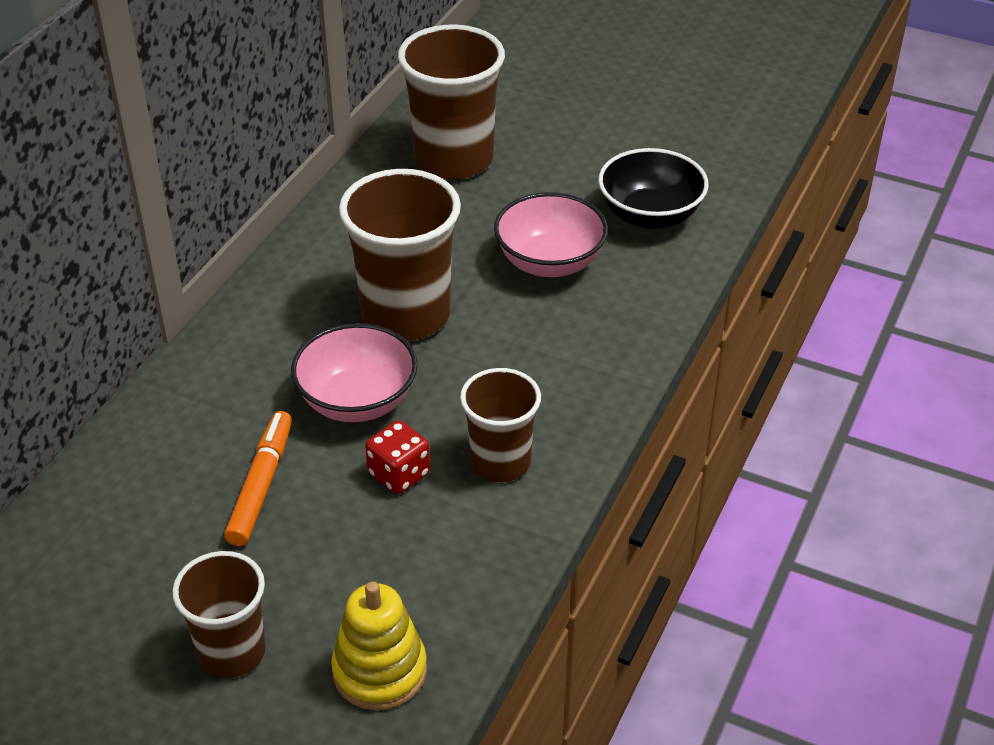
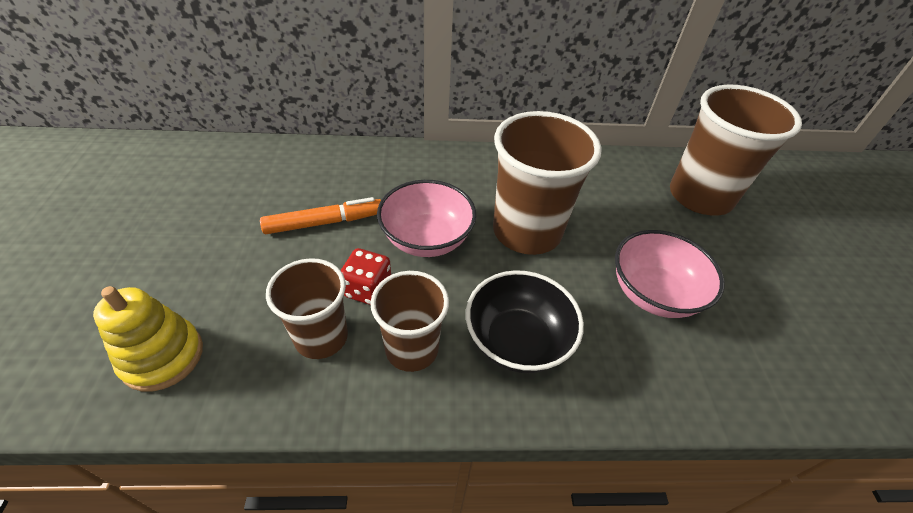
camera: 60 degrees right, 5 degrees up
(232, 652) = (169, 265): brown cup -> brown cup (321, 337)
(650, 215) = (777, 343): black bowl -> black bowl (517, 341)

